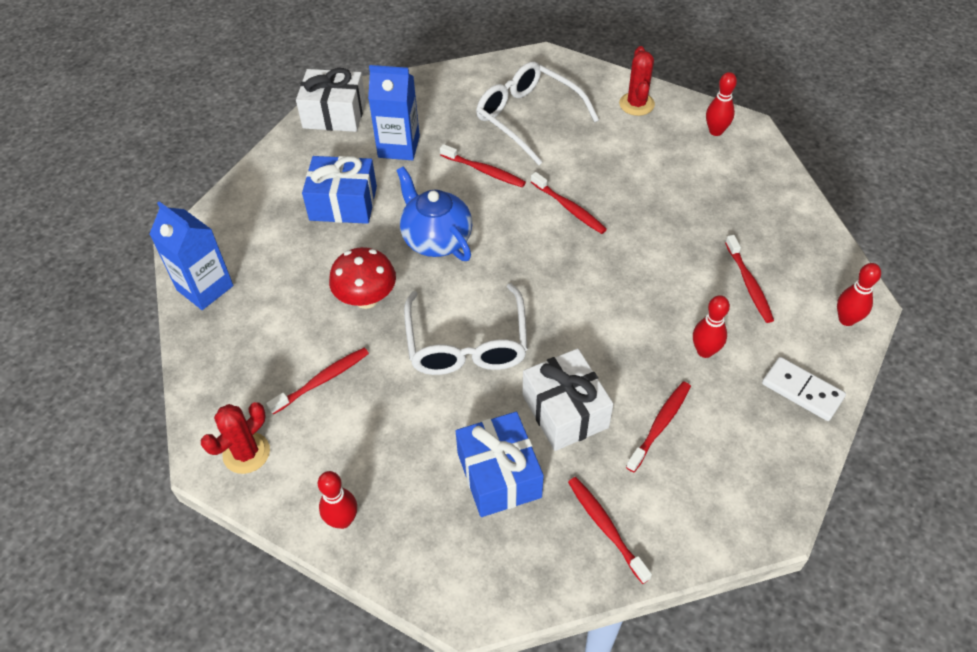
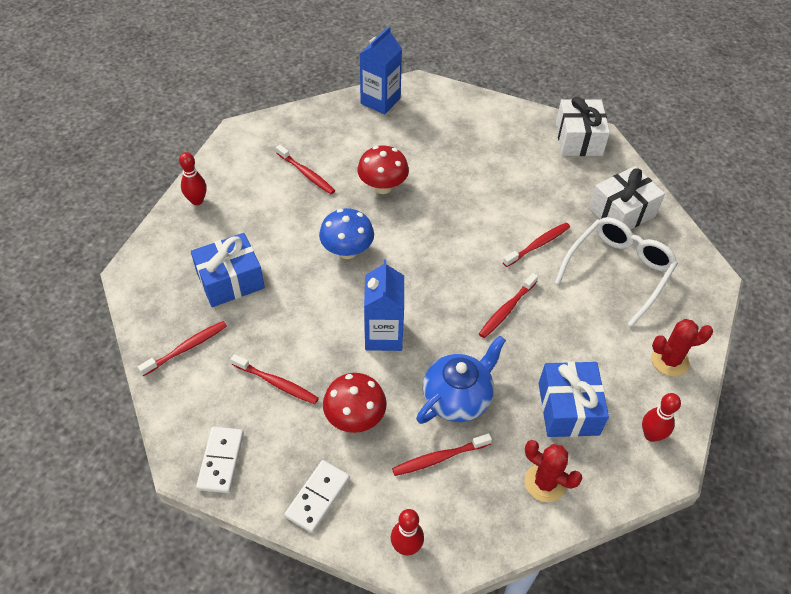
camera: 80 degrees right, 0 degrees up
(246, 453) = (247, 146): red cactus -> red cactus (545, 483)
(343, 203) = (477, 159): blue gift -> blue gift (568, 409)
(399, 147) = (551, 184): blue carton -> blue carton (383, 335)
(436, 239) = (451, 220): blue teapot -> blue teapot (458, 398)
(467, 343) = (347, 251): white glasses -> blue mushroom
(484, 171) = (538, 245): red toothbrush -> red toothbrush turned 150 degrees counterclockwise
(565, 411) = (287, 318): white gift -> white gift (622, 212)
(704, 351) = (355, 418): red bowling pin -> red mushroom
(766, 485) = (221, 461): none -> white domino

